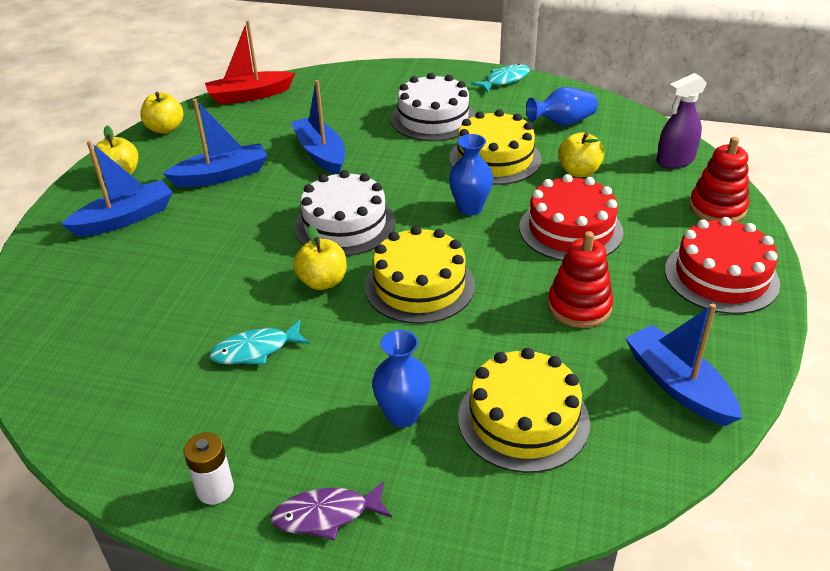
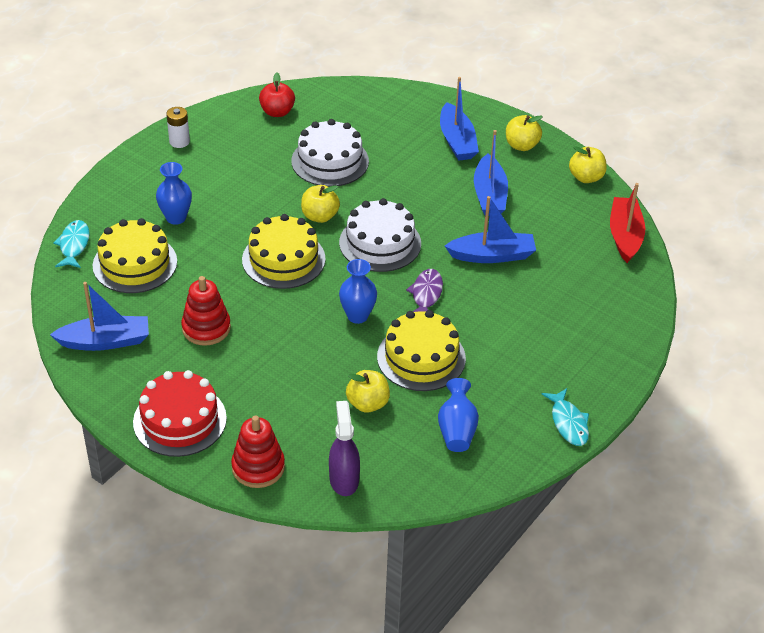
camera: 110 degrees right, 5 degrees up
(98, 397) = (277, 112): none -> red apple
(255, 350) = (273, 174): turquoise fish -> turquoise fish (74, 245)
(326, 515) = (133, 174): purple fish -> purple fish (426, 294)
(433, 118) = (515, 342): white cake -> white cake (330, 161)
(570, 229) = (292, 362): red cake -> none

